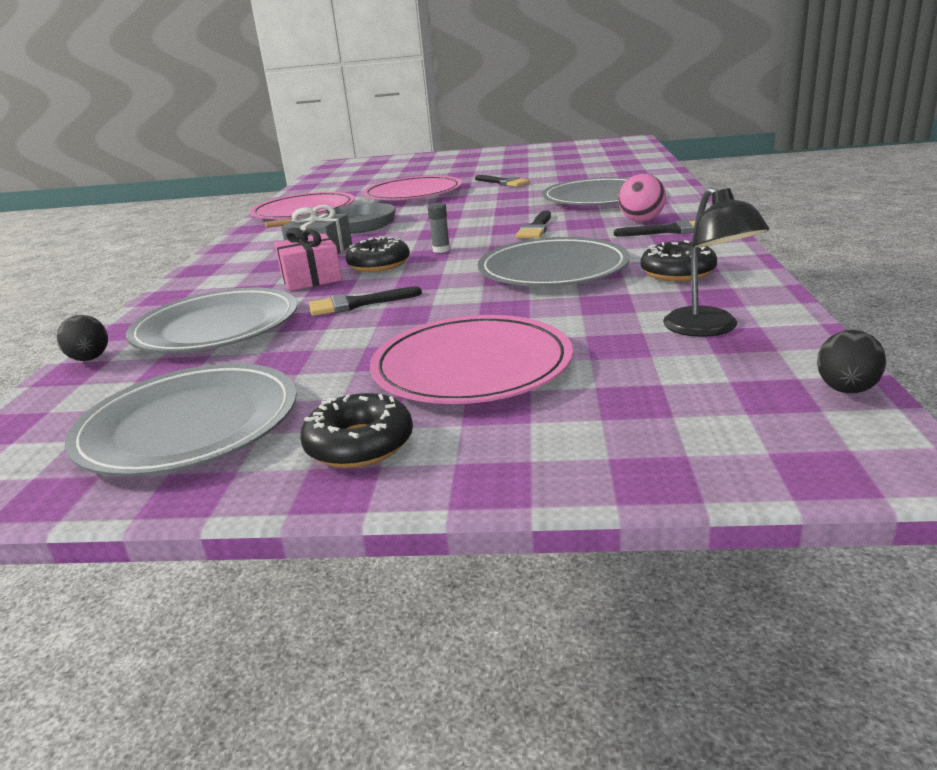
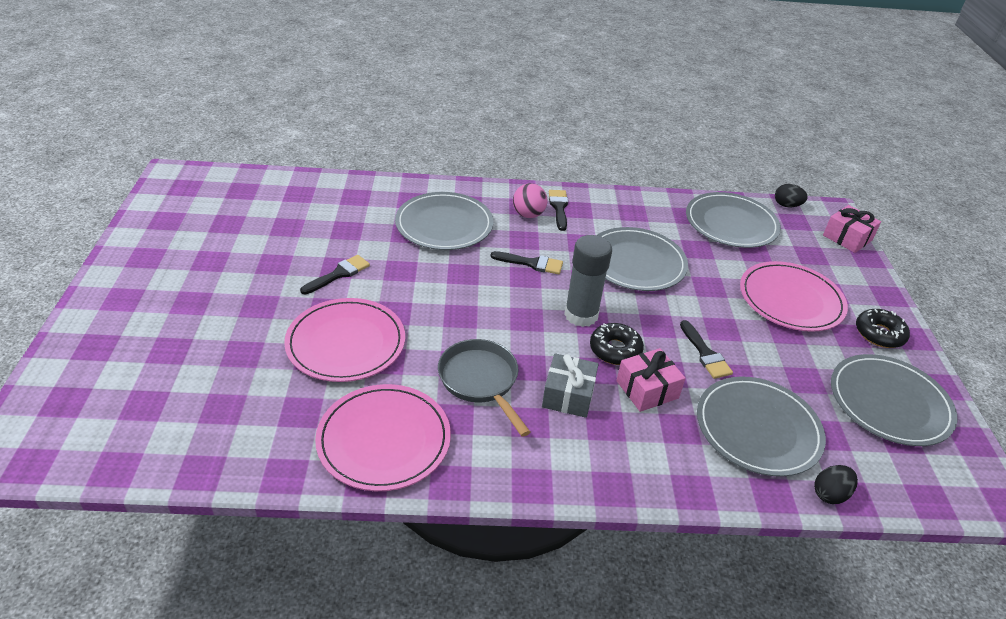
camera: 100 degrees left, 15 degrees up
(441, 250) = (581, 315): grey glue stick -> grey glue stick, size x2.34
(677, 272) = (647, 218): black donut -> none
(708, 329) = (731, 223): black lamp -> grey plate
(741, 459) = (847, 238): none -> pink gift

